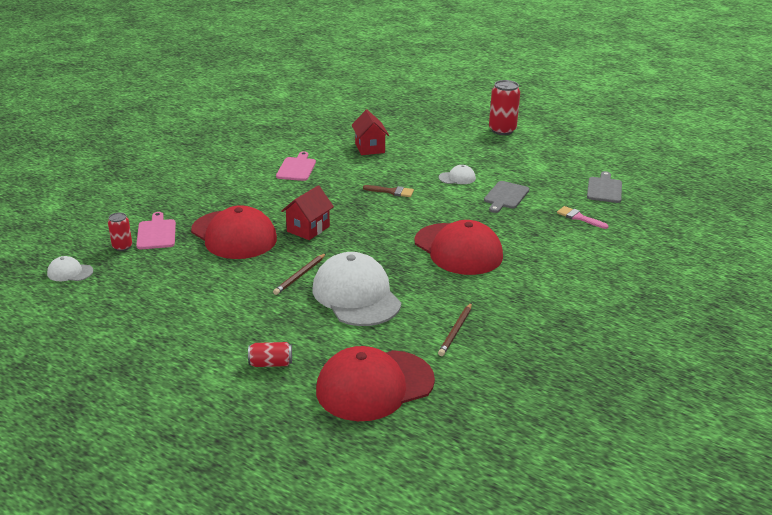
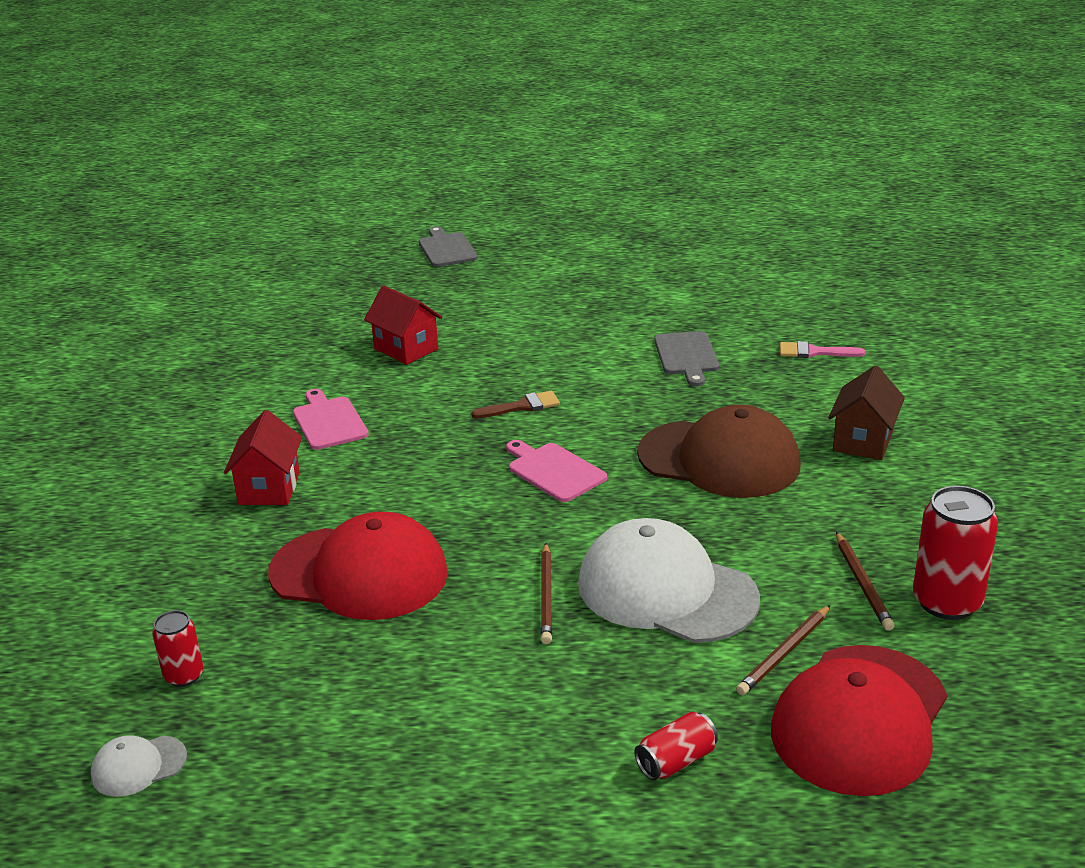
camera: 30 degrees left, 0 degrees up
(156, 233) = (218, 625): pink cutting board -> pink cutting board (554, 471)
(308, 229) = (467, 514): red house -> red house (269, 488)
(376, 343) = (784, 653): none -> brown pencil
(457, 178) = (589, 352): white cap -> none
(458, 249) = (719, 459): red cap -> brown cap
(502, 130) = (565, 259): red can -> red can (947, 602)
(546, 269) = (863, 441): none -> brown house
(604, 189) = (796, 300): grey cutting board -> grey cutting board (446, 249)

